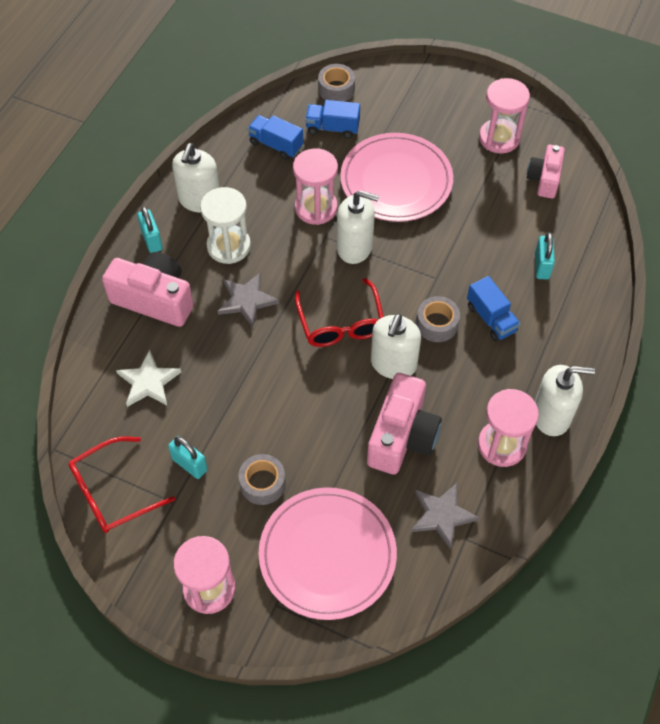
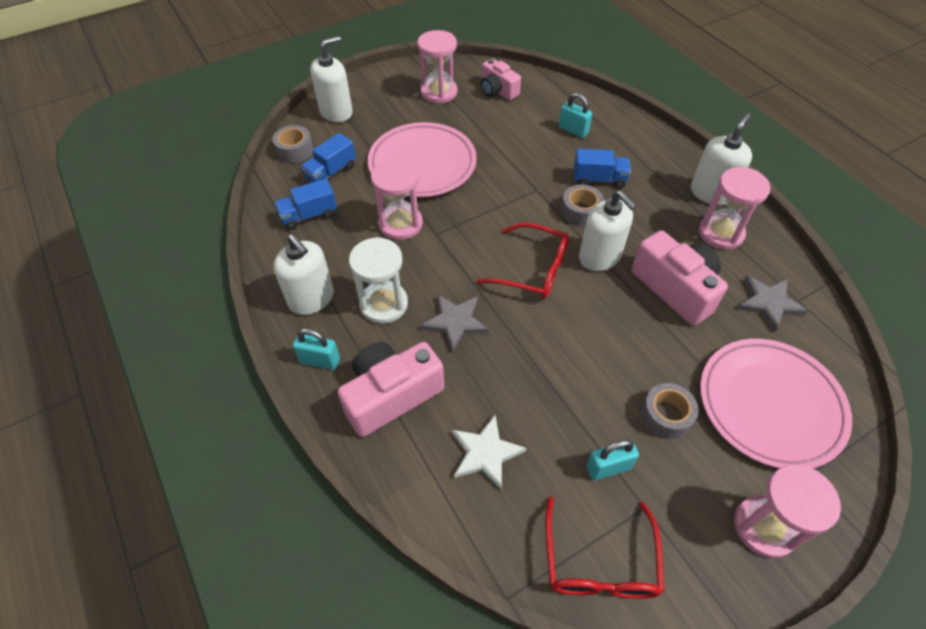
camera: 55 degrees left, 5 degrees down
(355, 247) = (464, 221): white soap dispenser -> white soap dispenser (336, 112)

